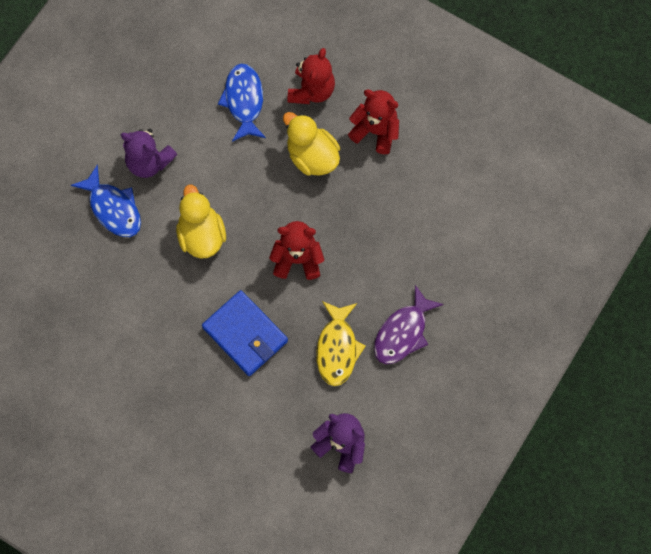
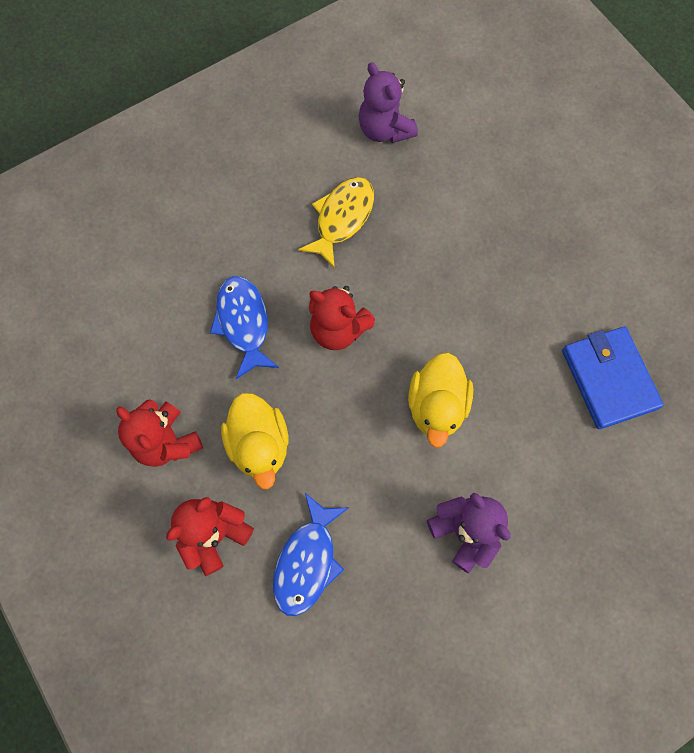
camera: 155 degrees left, 0 degrees up
(113, 208) = (532, 489): blue fish -> blue fish (243, 323)
(245, 334) = (434, 274): blue wallet -> blue wallet (608, 379)
(403, 332) = (265, 205): purple fish -> none

